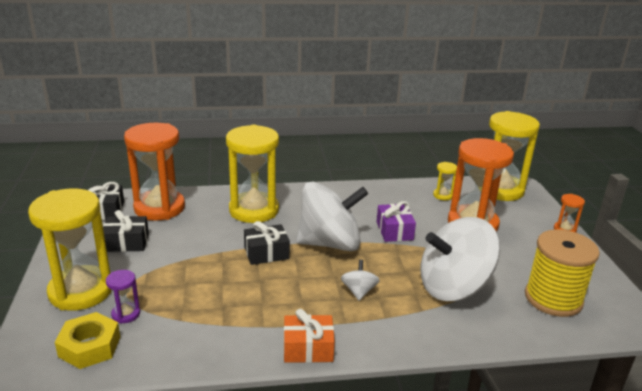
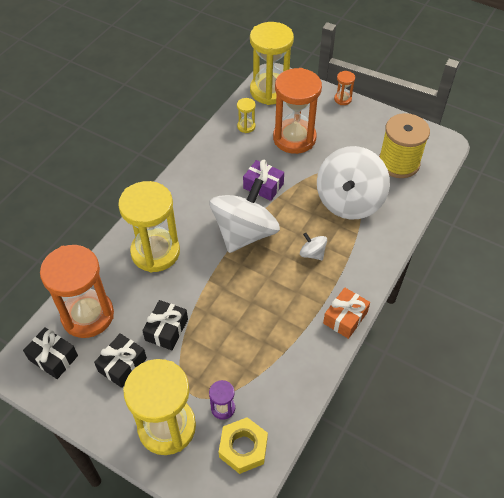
camera: 50 degrees left, 25 degrees up
(266, 253) = (222, 278): black gift -> black gift (166, 330)

